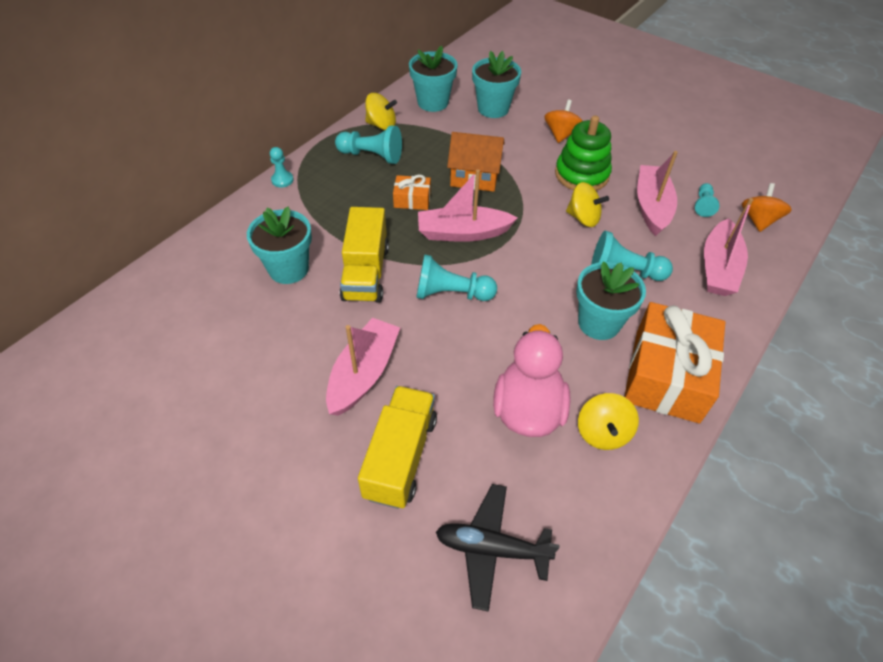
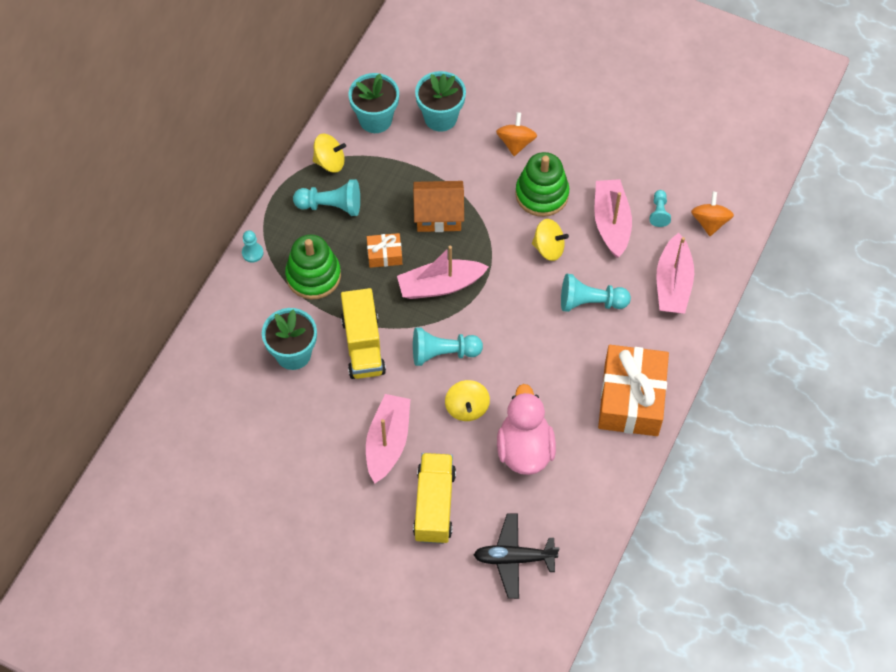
camera: 10 degrees left, 10 degrees up
(335, 206) = (313, 276): none -> green stacking toy
(599, 323) = (573, 360): turquoise flower pot -> none
(603, 432) = (584, 457): yellow spinning top -> yellow spinning top (467, 408)

